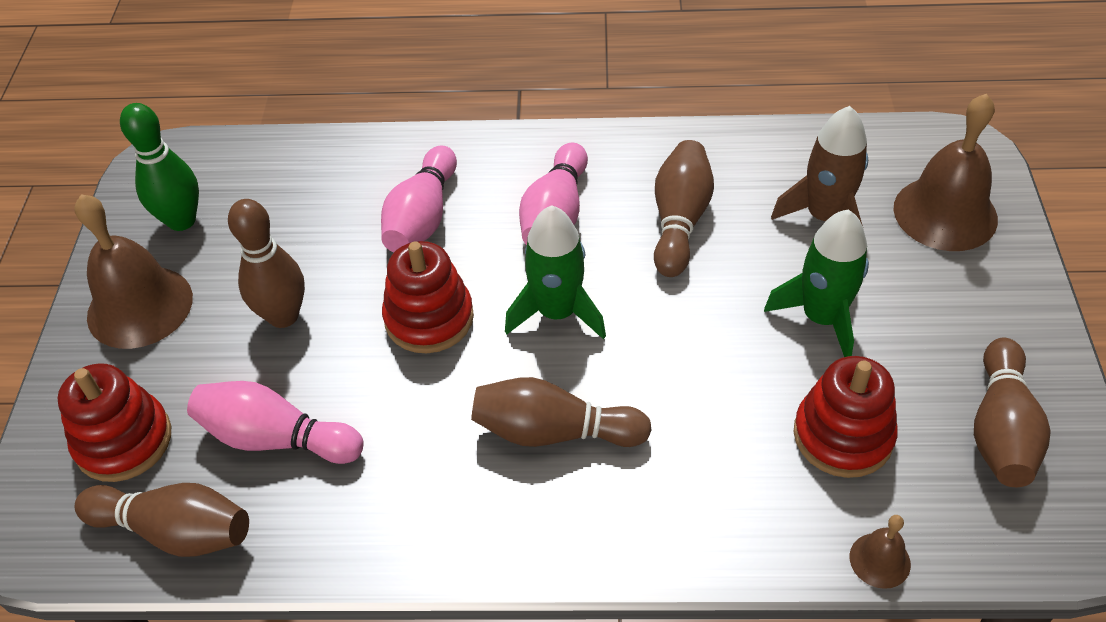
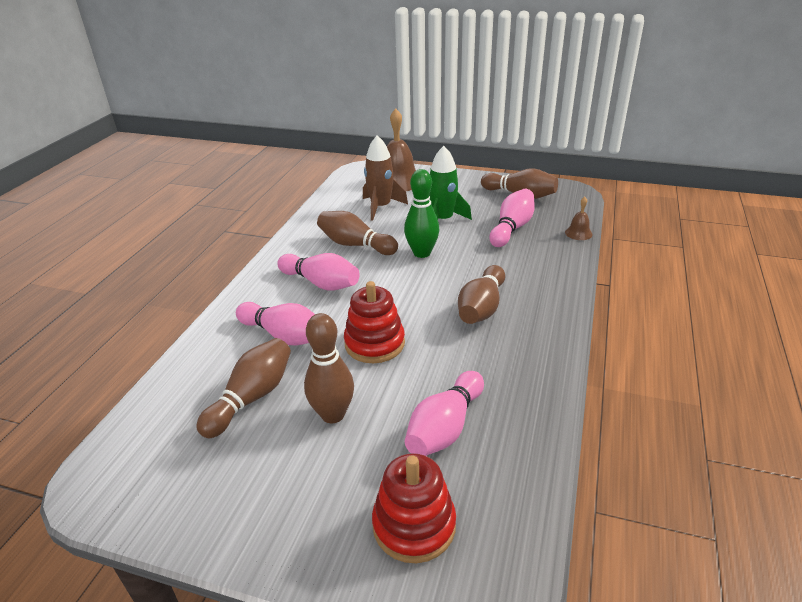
camera: 75 degrees left, 15 degrees down
(140, 306) = (269, 509): brown bell -> none
(175, 531) = (511, 492): brown bowling pin -> brown bowling pin (252, 398)
(181, 220) = (184, 473): green bowling pin -> green bowling pin (422, 253)
(557, 312) = (397, 294): green rocket -> none
(843, 435) = (512, 228): red stacking toy -> pink bowling pin

